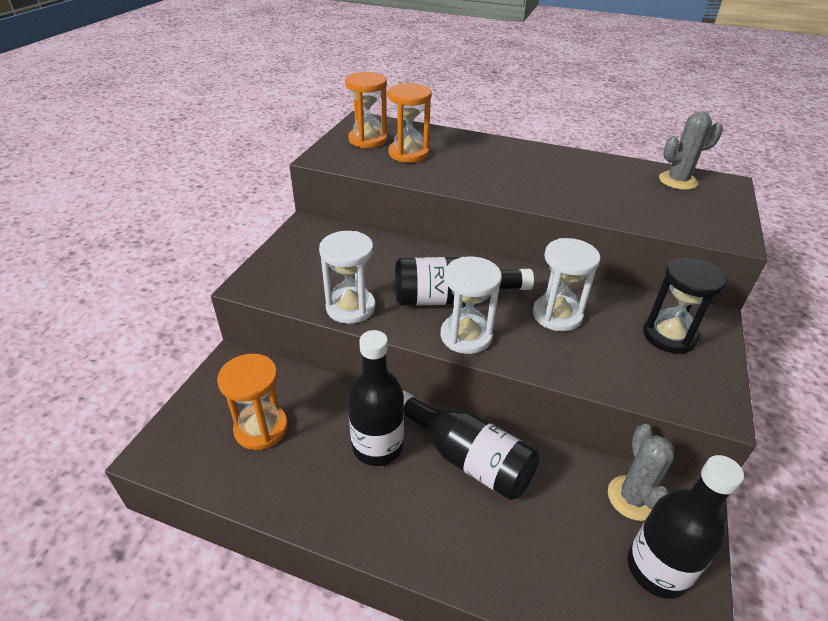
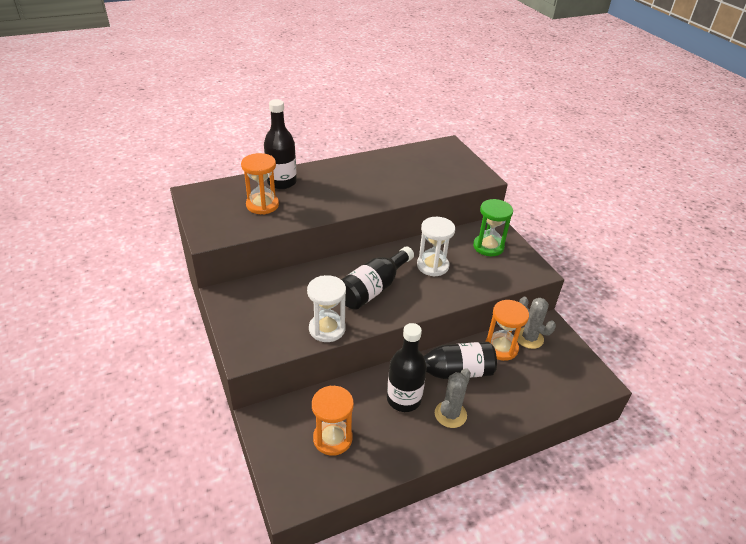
camera: 45 degrees left, 0 degrees up
(368, 140) = (219, 207): orange hourglass -> orange hourglass (501, 348)
(466, 336) = (405, 305): white hourglass -> none
(657, 569) = (564, 361): black bottle -> black bottle (282, 182)
(669, 335) = (488, 247): black hourglass -> green hourglass
(677, 181) = (427, 153): grey cactus -> grey cactus (450, 414)

